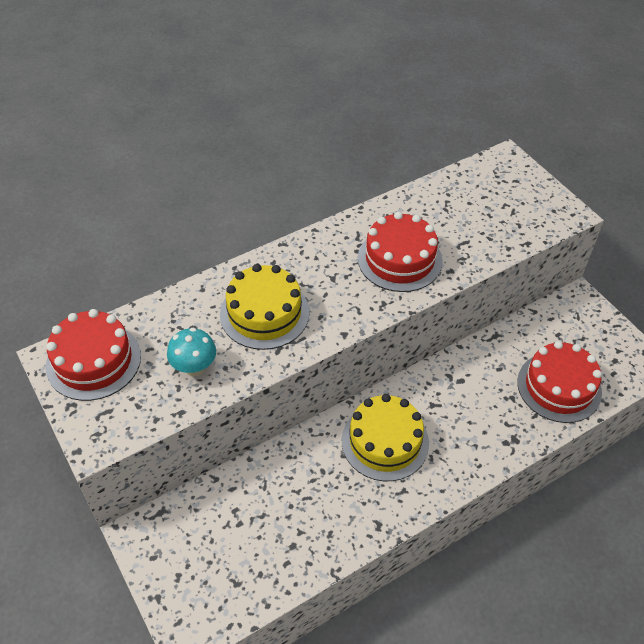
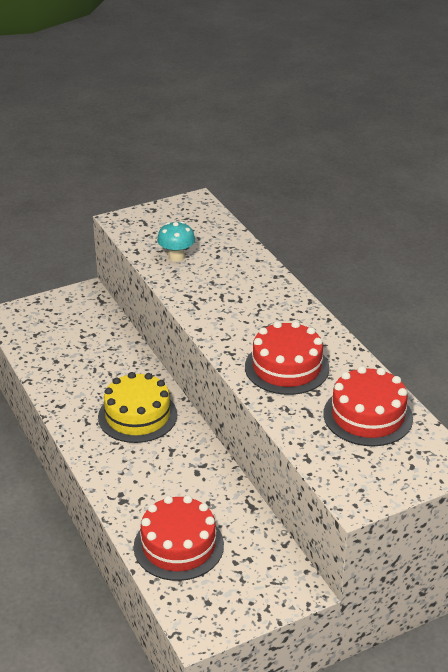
camera: 95 degrees right, 15 degrees down
(93, 361) = (191, 216): red cake -> red cake (367, 416)
(264, 313) = (227, 289): yellow cake -> none

